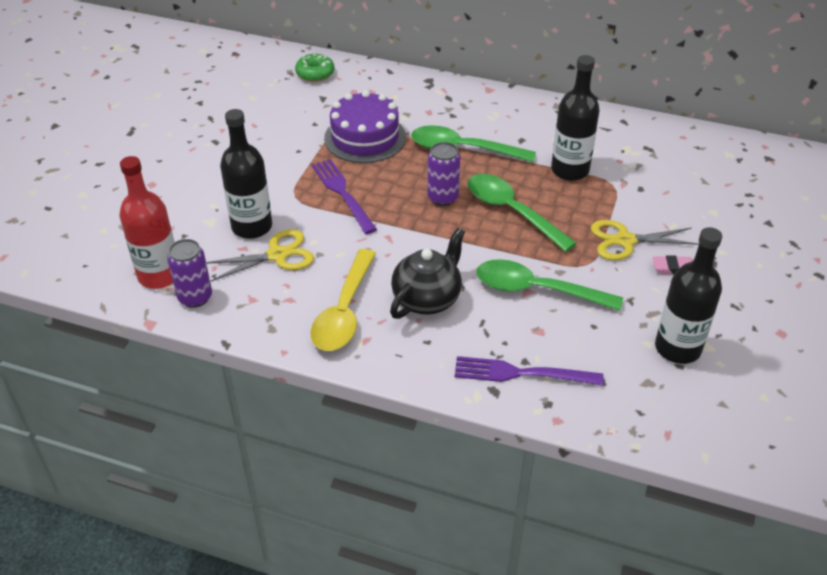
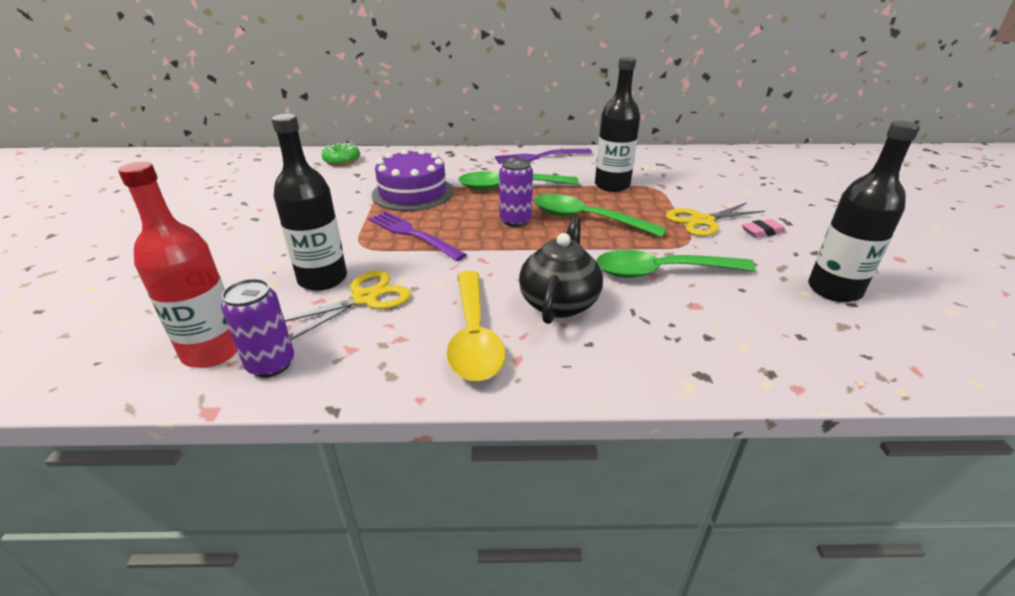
camera: 20 degrees left, 10 degrees down
(521, 373) = (715, 350): purple fork -> purple fork (539, 157)

